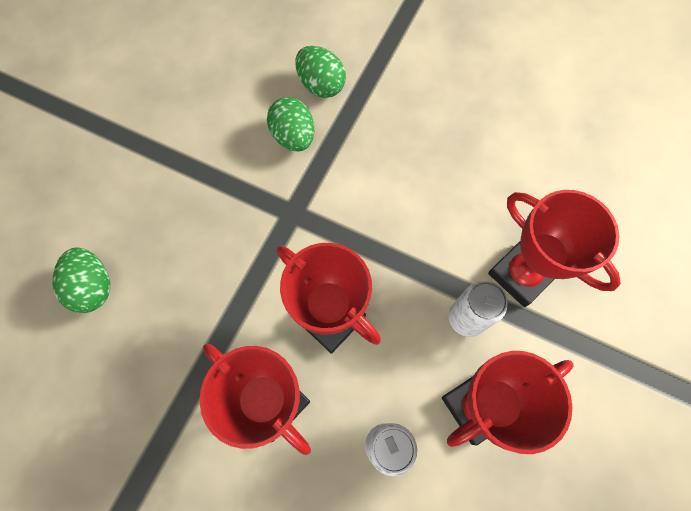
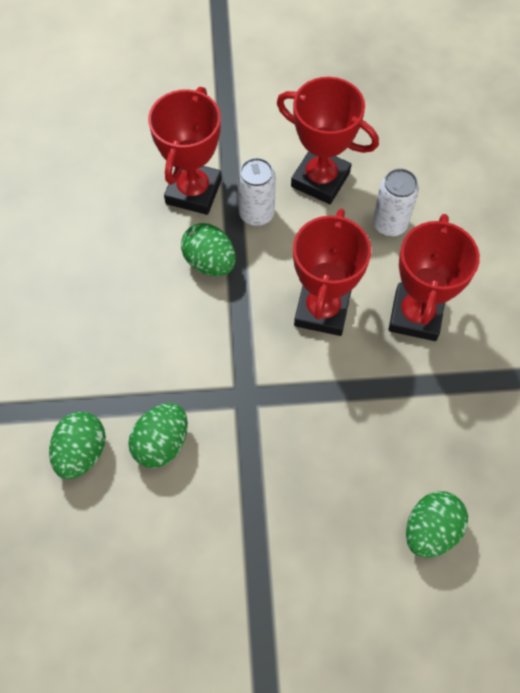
camera: 120 degrees left, 5 degrees down
(434, 249) = (210, 262): none -> green egg

